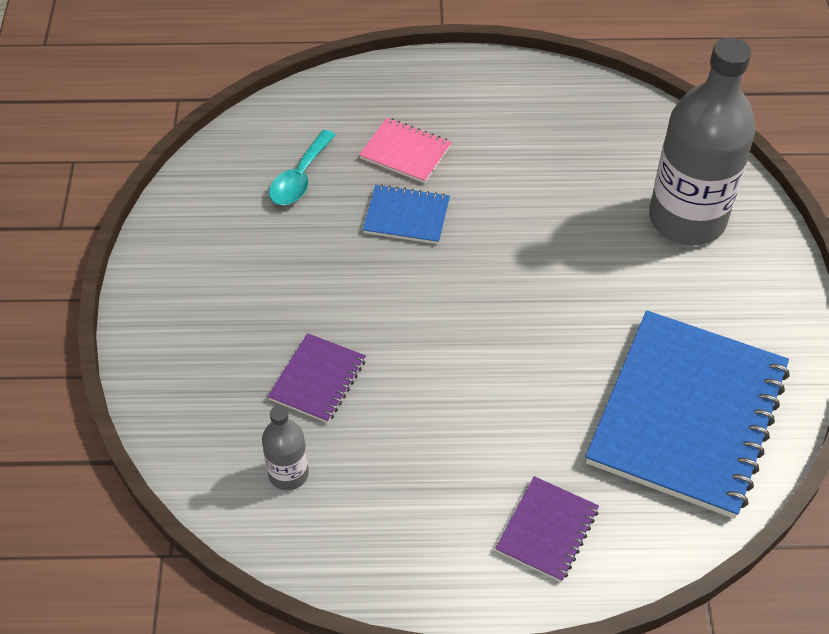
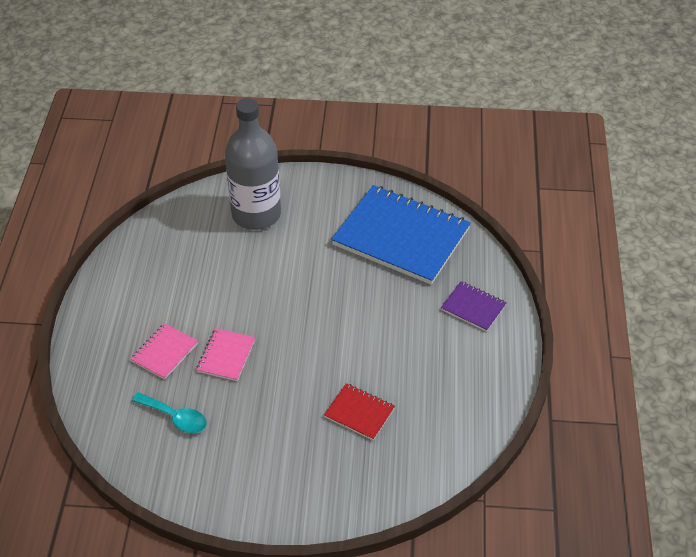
camera: 85 degrees left, 5 degrees down
(288, 474) = (430, 431): grey bottle -> none
(318, 379) = (359, 413): purple notebook -> red notebook
(406, 216) = (226, 356): blue notebook -> pink notebook

